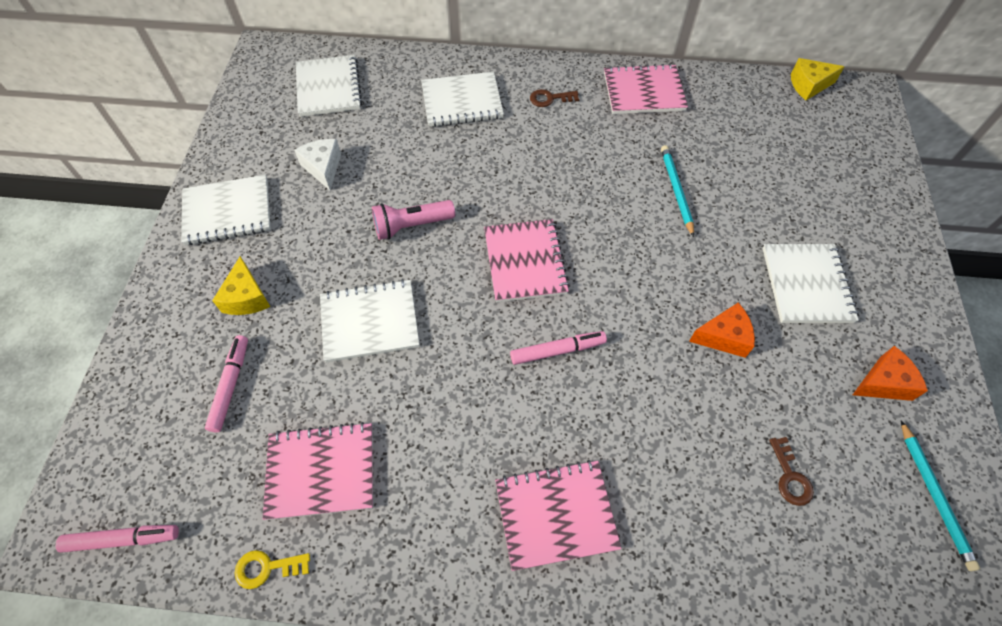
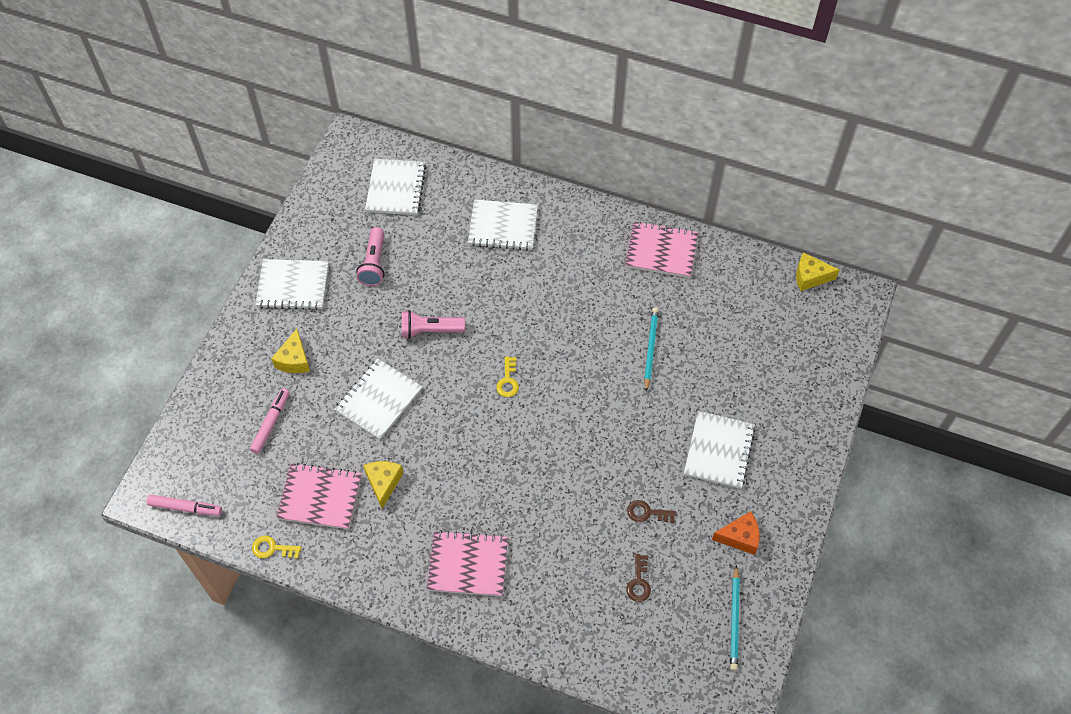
camera: 15 degrees right, 0 degrees up
(323, 168) = (374, 264): white cheese -> pink flashlight
(370, 322) = (378, 400): white notebook -> white notebook turned 60 degrees counterclockwise
(405, 429) = (383, 483): none -> yellow cheese
(525, 262) = (508, 381): pink notebook -> yellow key
(550, 99) = (578, 240): brown key -> brown key (647, 513)
(557, 351) = (508, 455): pink marker -> none
(723, 337) = (636, 475): orange cheese -> none

